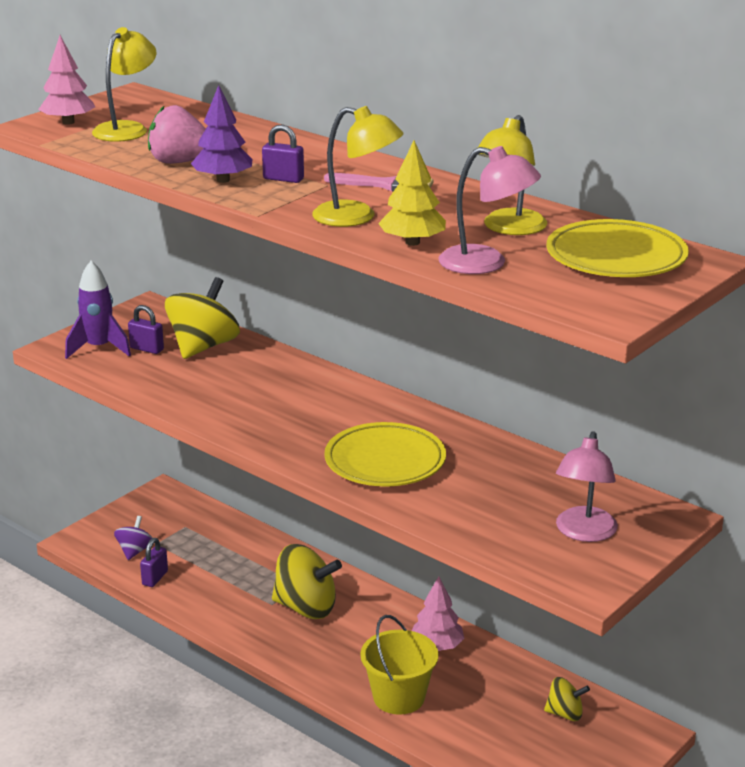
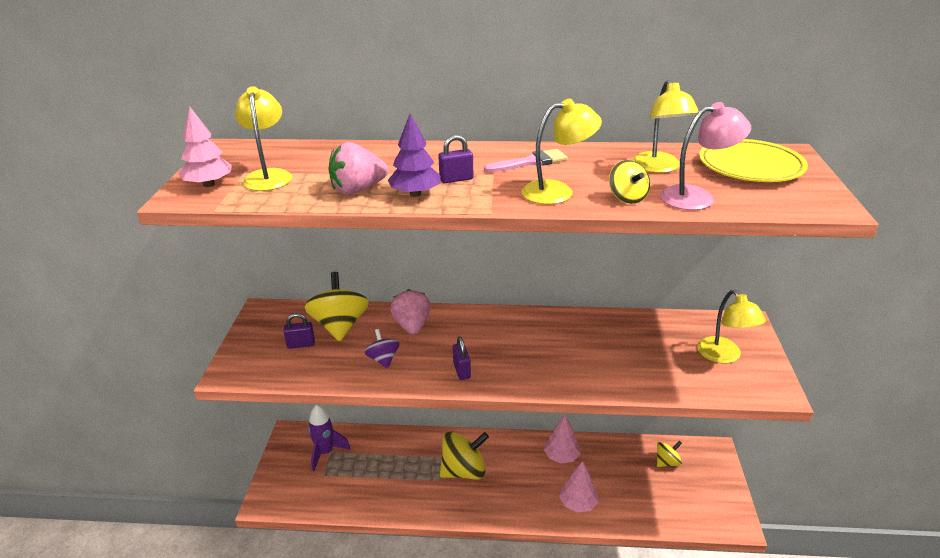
camera: 35 degrees left, 5 degrees up
(99, 348) = (264, 359): purple rocket -> purple rocket (325, 452)
(135, 551) = (314, 488): purple spinning top -> purple spinning top (383, 359)
(155, 578) = (348, 502): purple padlock -> purple padlock (461, 371)
(274, 373) = (412, 326): none -> pink strawberry
(385, 461) = (560, 360): yellow plate -> none
(399, 697) = (578, 503): yellow bucket -> pink tree
(412, 242) = (627, 198): yellow tree -> yellow spinning top
(584, 533) = (724, 356): pink lamp -> yellow lamp

